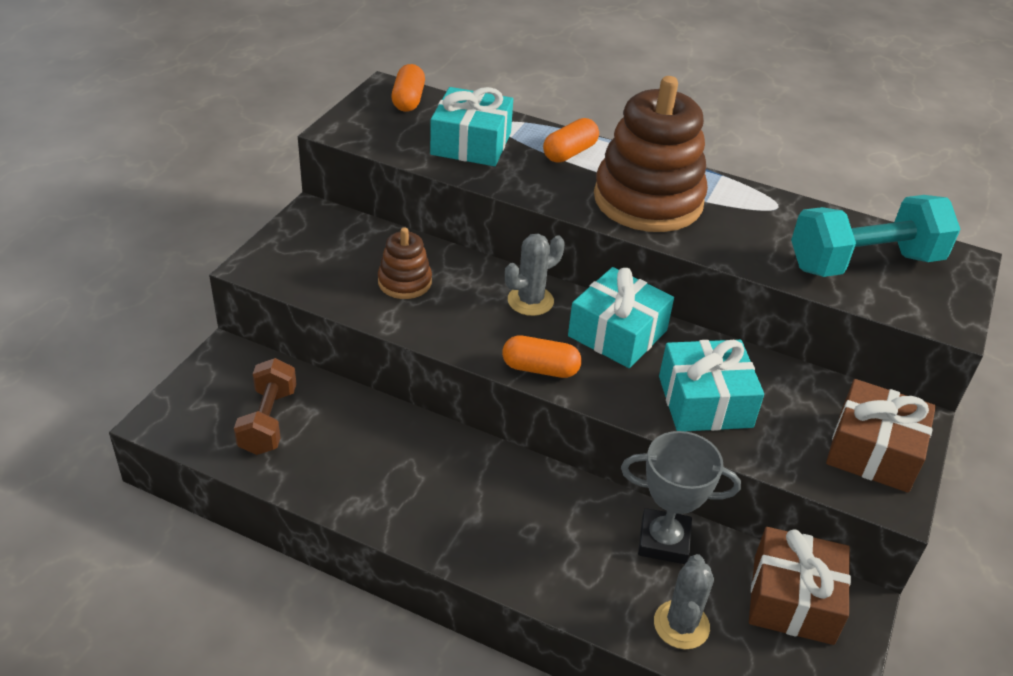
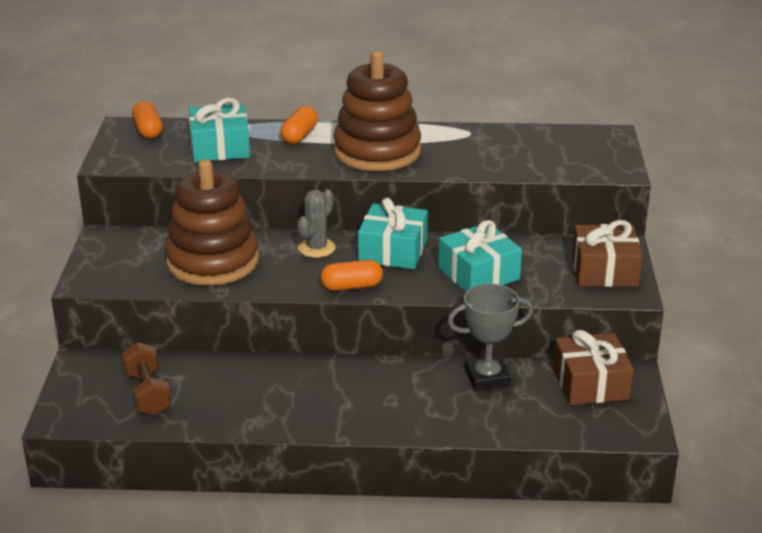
camera: 20 degrees left, 10 degrees down
(404, 282) = (212, 261): brown stacking toy -> brown stacking toy, size x2.06
(681, 625) = (526, 419): grey cactus -> none
(864, 263) = (548, 152): turquoise dumbbell -> none

